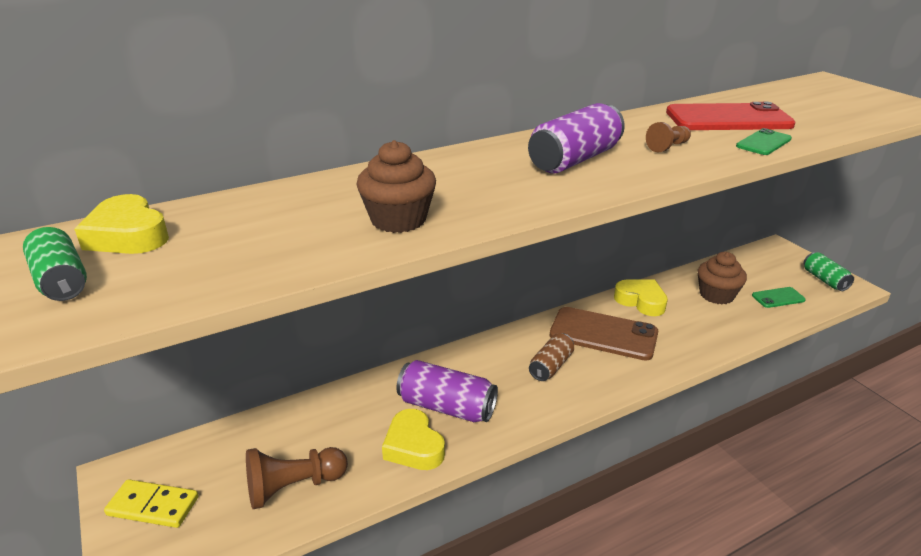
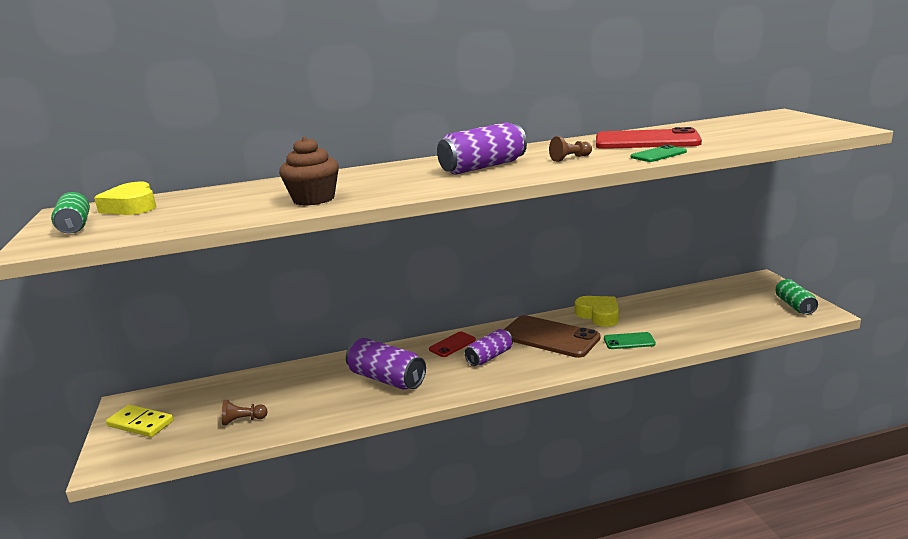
camera: 15 degrees right, 10 degrees down
(293, 487) = (243, 420): brown pawn -> brown pawn, size x0.55
(413, 446) = (346, 402): yellow heart -> none
(500, 351) = (452, 345): none -> red phone
(551, 366) = (489, 357): brown can -> purple can
(716, 295) = (675, 313): brown cupcake -> none
(778, 298) = (736, 317): green phone -> green phone (629, 341)

